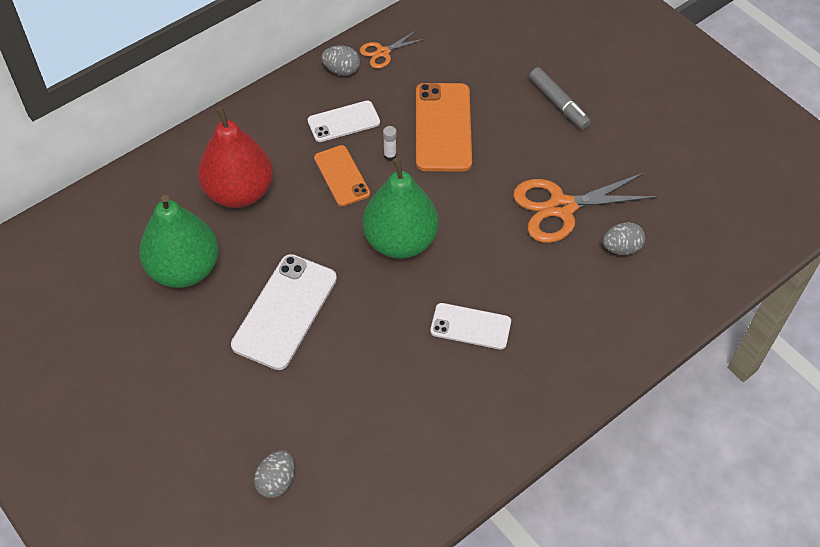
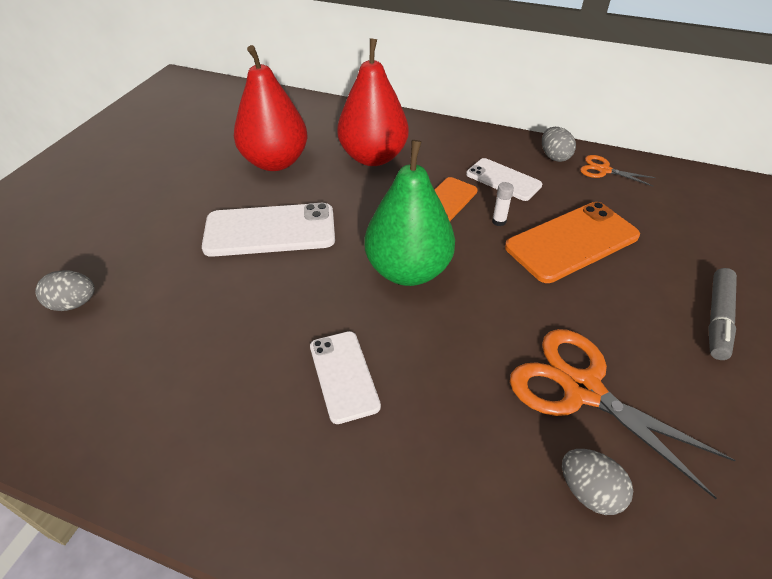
camera: 60 degrees right, 10 degrees down
(184, 269) = (275, 162): green pear -> red pear

